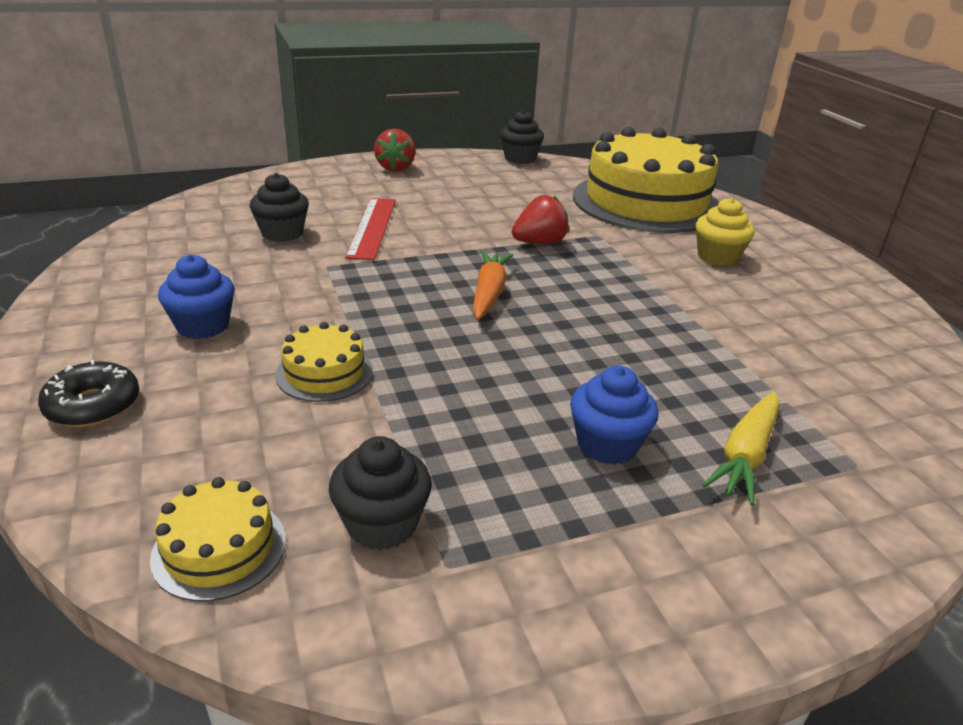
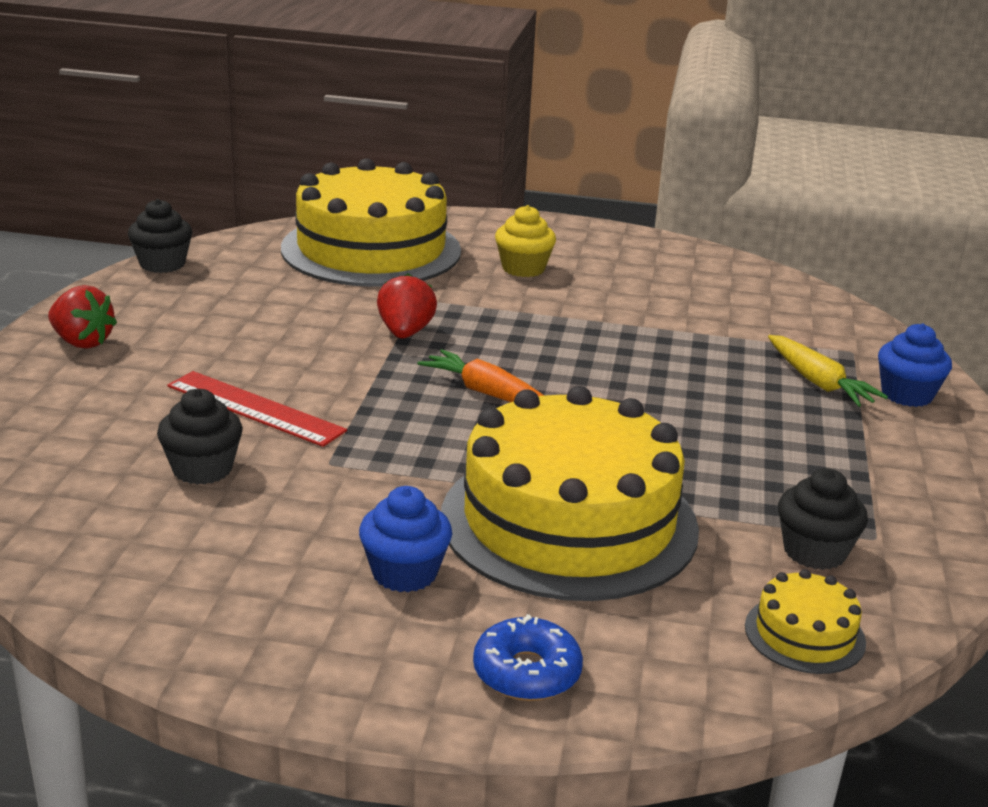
camera: 60 degrees left, 5 degrees down
(93, 405) = (526, 672): black donut -> blue donut
(324, 373) = (569, 522): yellow cake -> yellow cake, size x2.41
(607, 444) = (773, 427): blue cupcake -> blue cupcake (907, 394)

